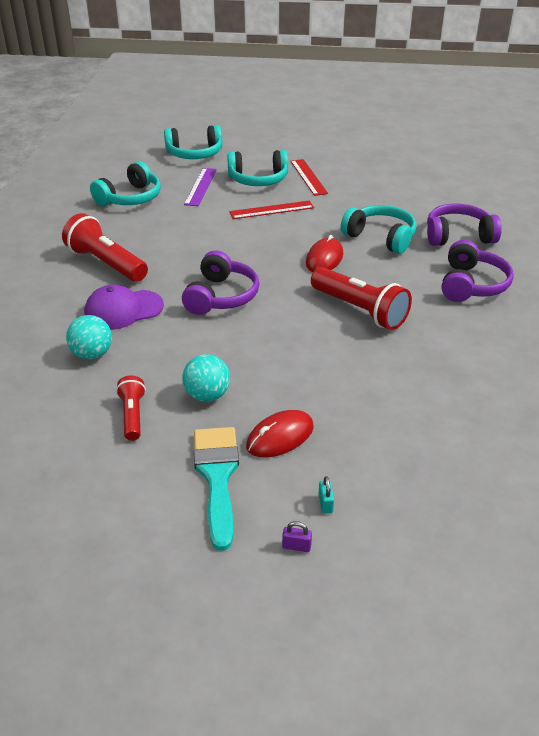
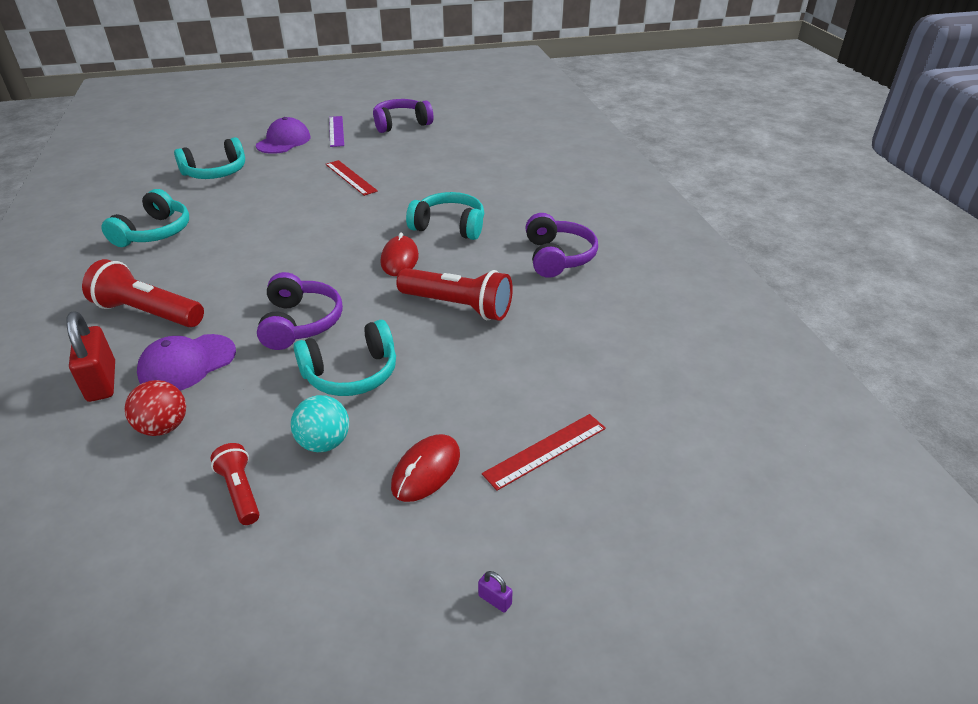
camera: 20 degrees left, 0 degrees up
(58, 310) = (102, 381): none -> red padlock
(92, 354) = (164, 427): turquoise ball -> red ball
(201, 186) = (235, 206): purple ruler -> purple ruler (336, 131)
(217, 477) = (371, 540): turquoise brush -> none
(258, 179) = (297, 189): turquoise headphones -> turquoise headphones (351, 373)
(261, 134) = (284, 141): none -> purple cap
(271, 210) = (323, 218): red ruler -> red ruler (545, 450)
(296, 546) = (495, 600): purple padlock -> purple padlock turned 45 degrees clockwise
(325, 504) = (507, 536): turquoise padlock -> none
(458, 236) = (524, 211): purple headphones -> purple headphones (401, 124)

